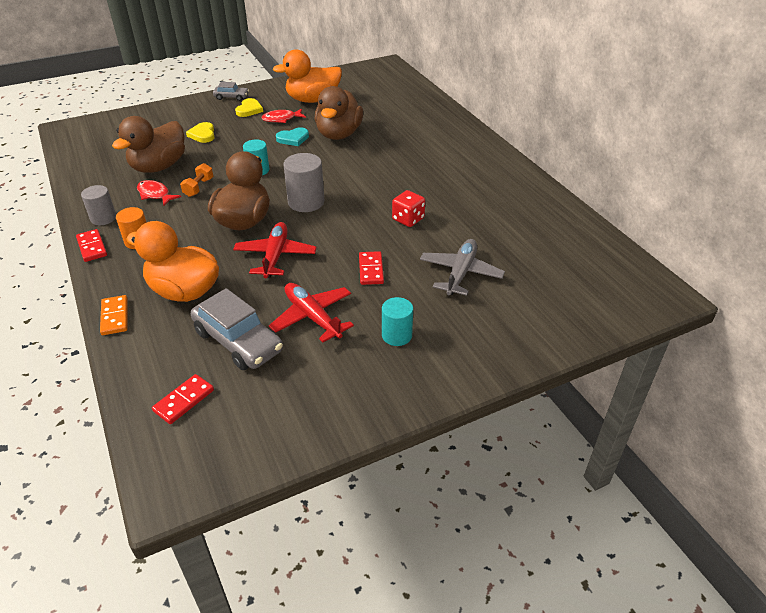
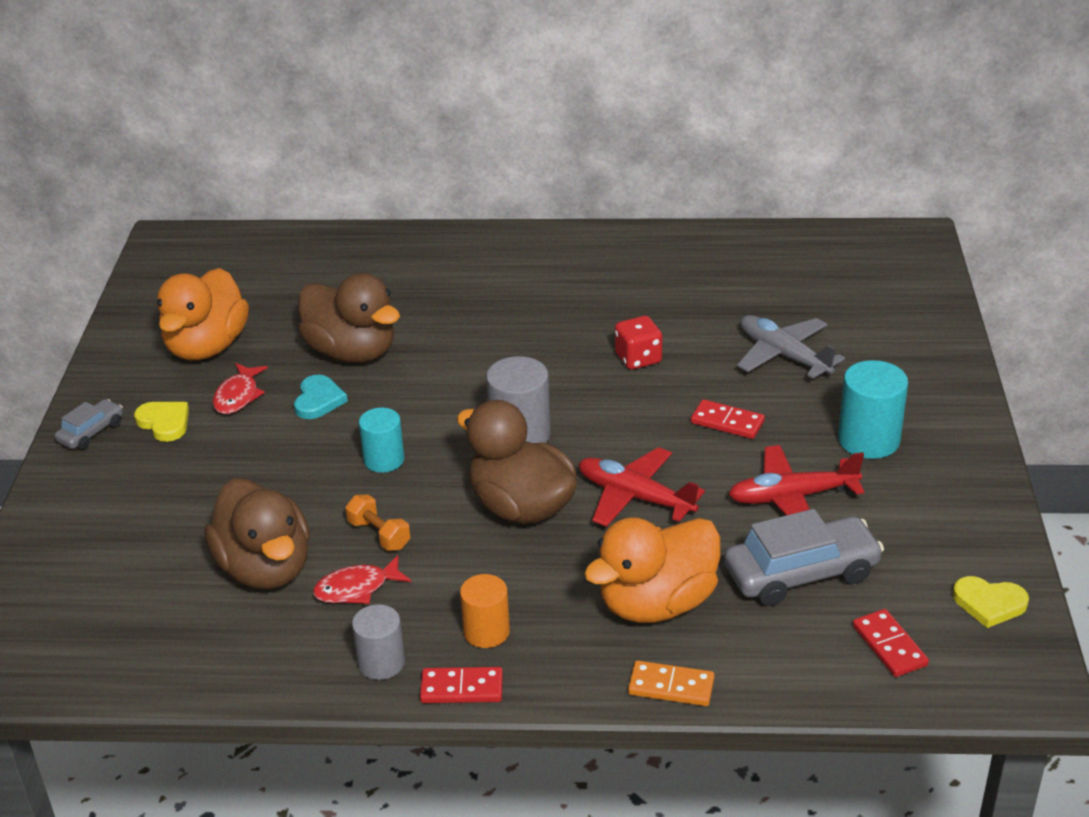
camera: 60 degrees left, 5 degrees down
(203, 134) = (200, 495): yellow heart -> yellow heart (989, 603)
(396, 335) = (868, 440): turquoise cylinder -> turquoise cylinder, size x1.51

